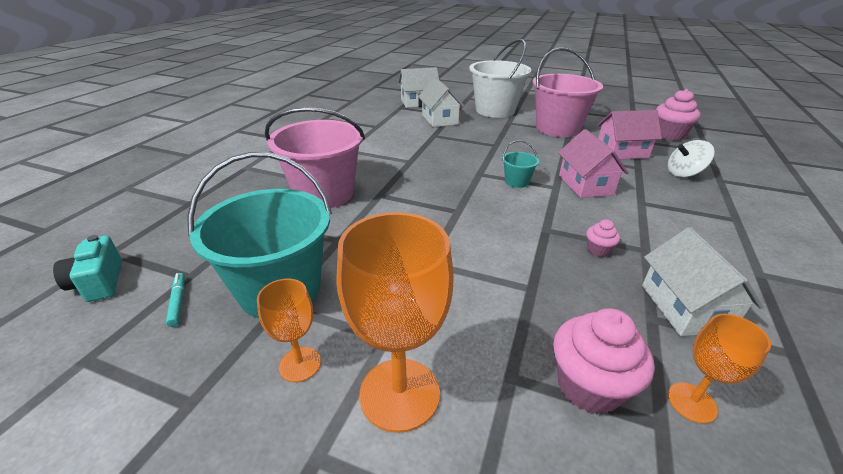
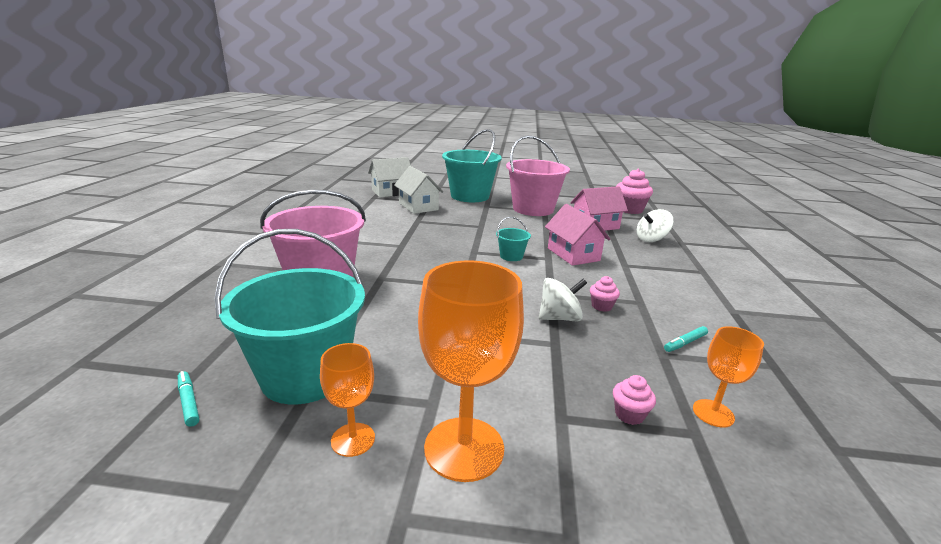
camera: 15 degrees left, 10 degrees down
(99, 282) = (76, 395): turquoise camera -> none
(495, 110) = (470, 196): white bucket -> turquoise bucket
(546, 259) = (559, 318): none -> white spinning top
(588, 386) = (629, 414): pink cupcake -> pink cupcake, size x0.51
(684, 307) = (685, 343): white house -> turquoise marker

